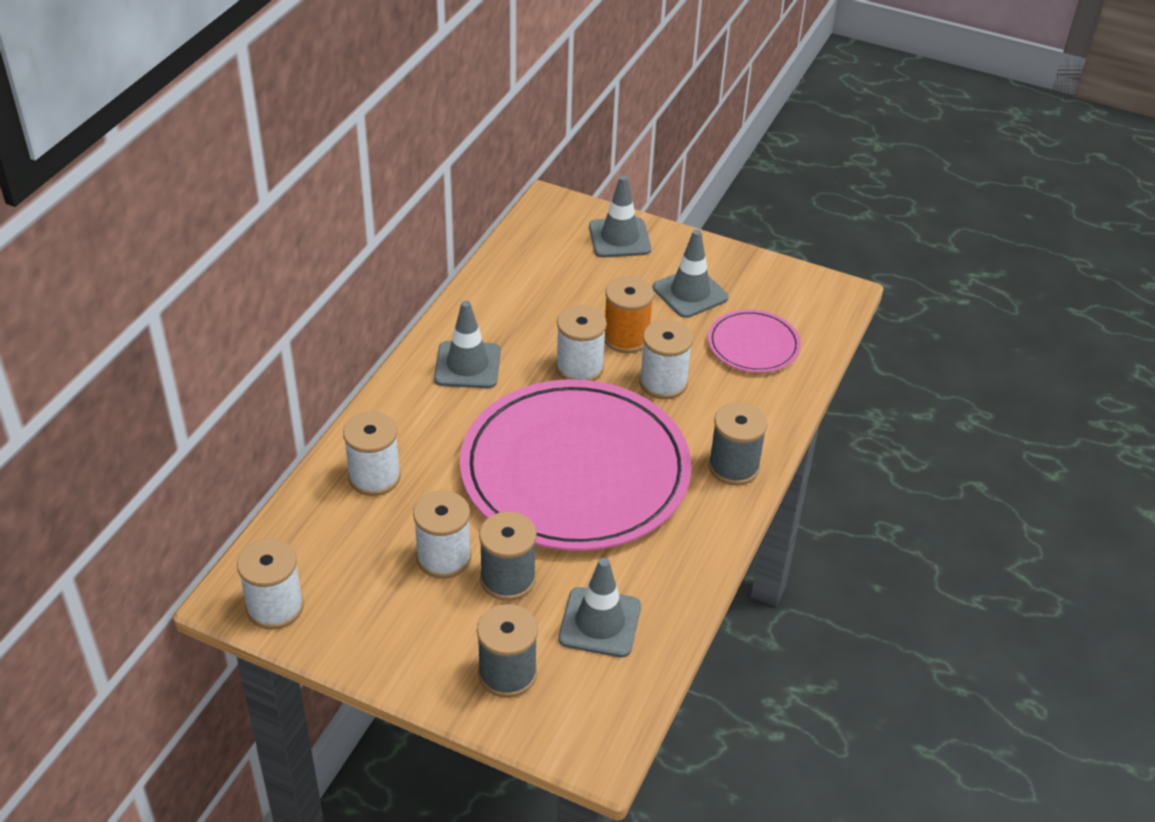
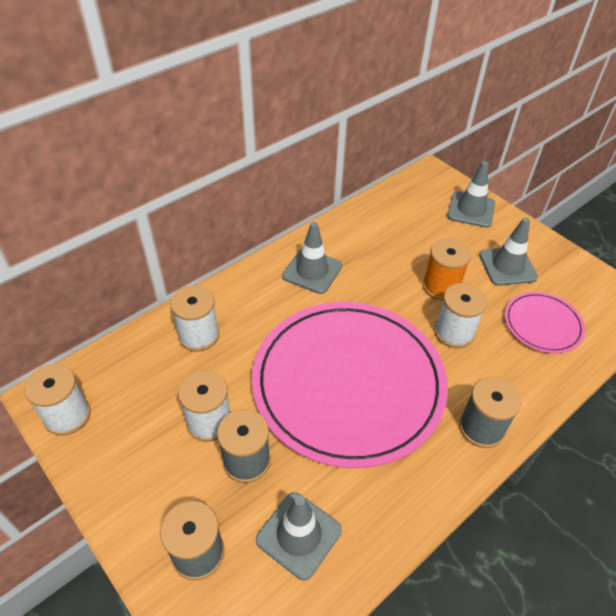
camera: 25 degrees right, 5 degrees up
(579, 368) = (393, 299): white spool -> none

